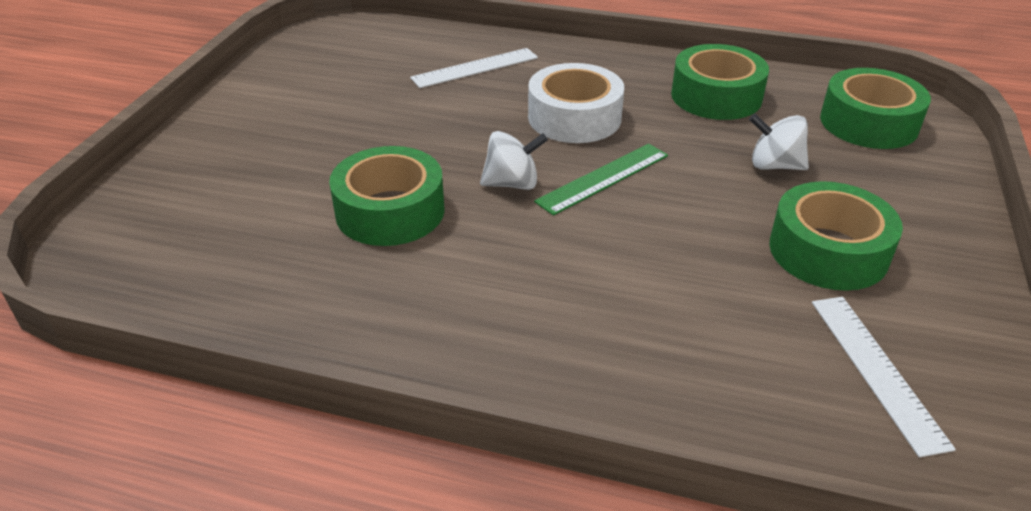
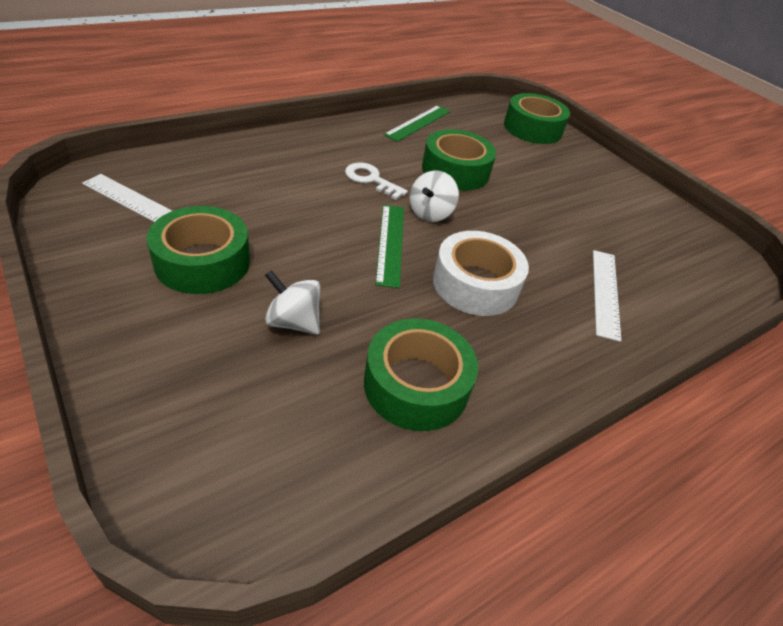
camera: 125 degrees right, 5 degrees up
(288, 308) = (418, 123): none -> green ruler
(518, 252) = (371, 180): none -> white key
(774, 165) = (293, 322): white spinning top -> white spinning top turned 120 degrees counterclockwise
(868, 123) = (247, 445): green tape -> green tape (532, 128)

